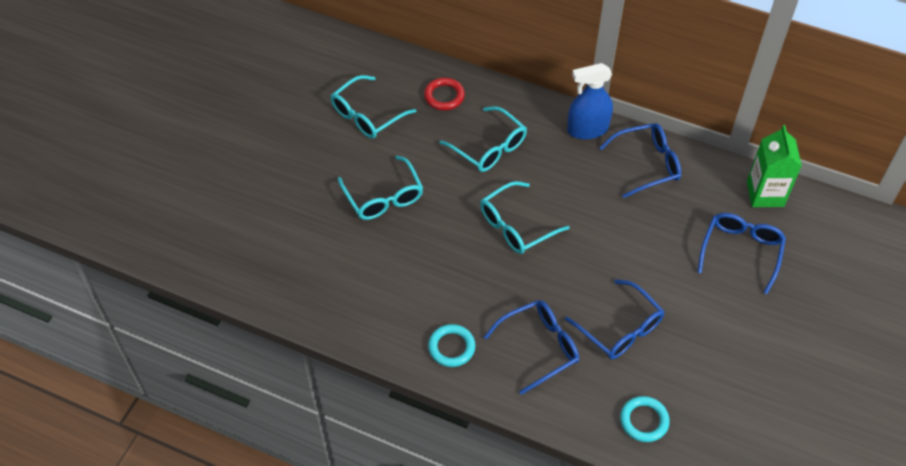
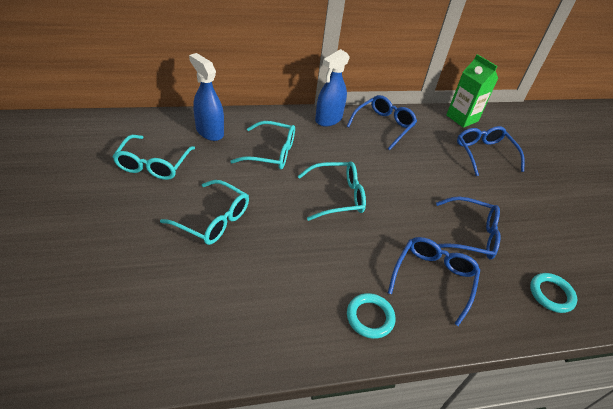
camera: 40 degrees left, 10 degrees down
(444, 96) = (209, 131): red ring -> blue spray bottle
(517, 225) = (336, 196): turquoise glasses -> turquoise glasses turned 120 degrees counterclockwise

